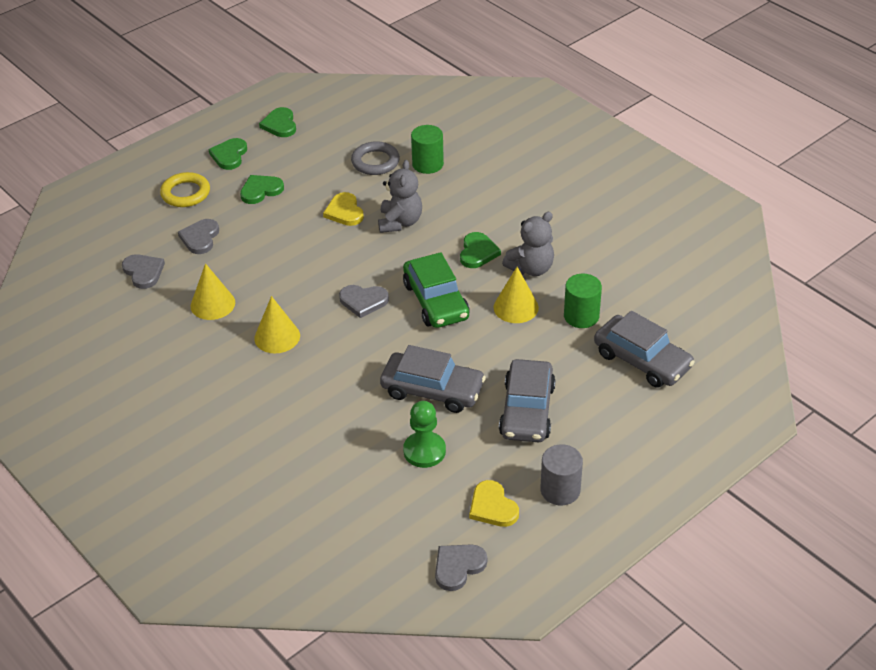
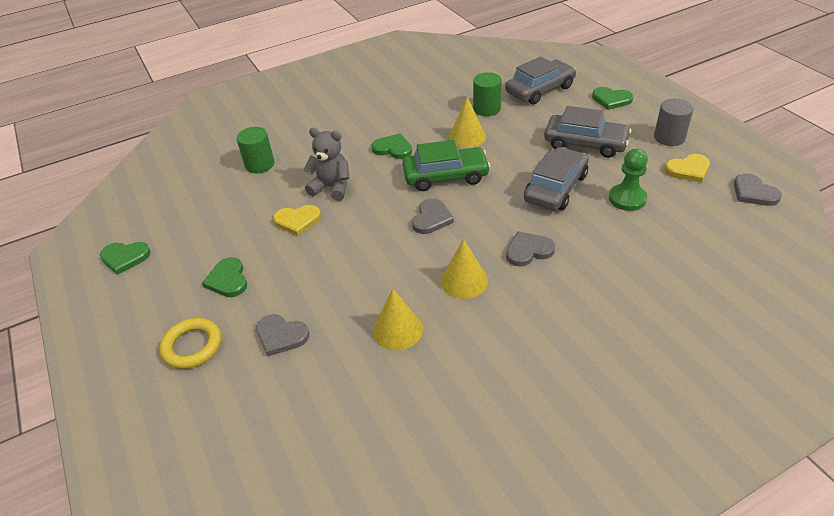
camera: 75 degrees left, 0 degrees up
(143, 272) = (317, 393): grey heart -> grey heart (528, 251)
(229, 155) = (149, 303): green heart -> green heart (611, 100)
(375, 162) = (235, 195): grey ring -> none
(531, 268) = (424, 125): grey teddy bear -> none

